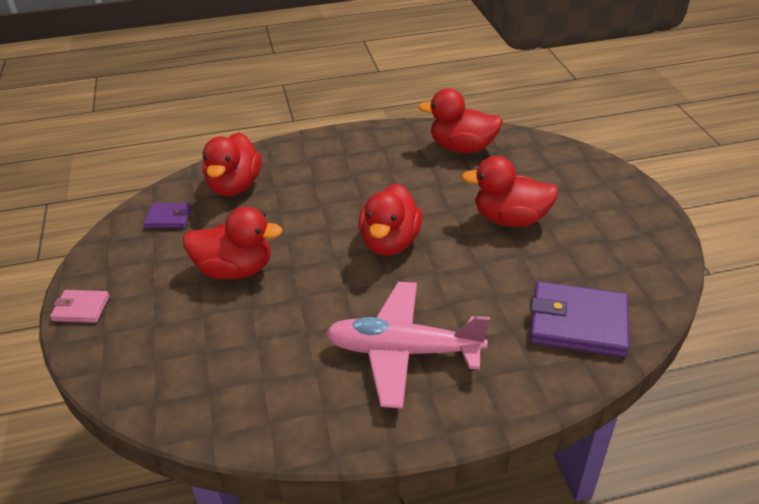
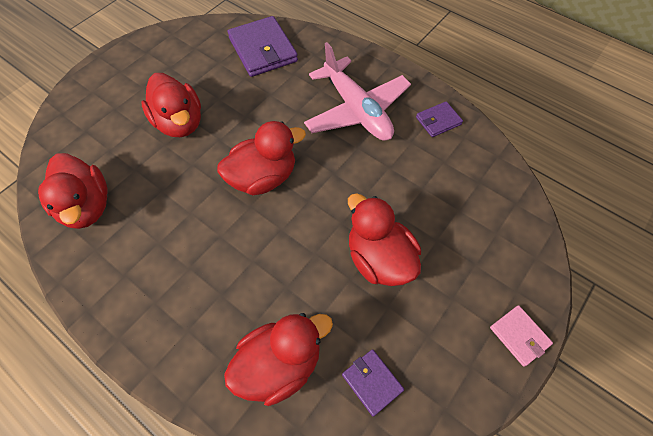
camera: 130 degrees left, 20 degrees up
(313, 415) = (438, 121): none -> purple wallet

